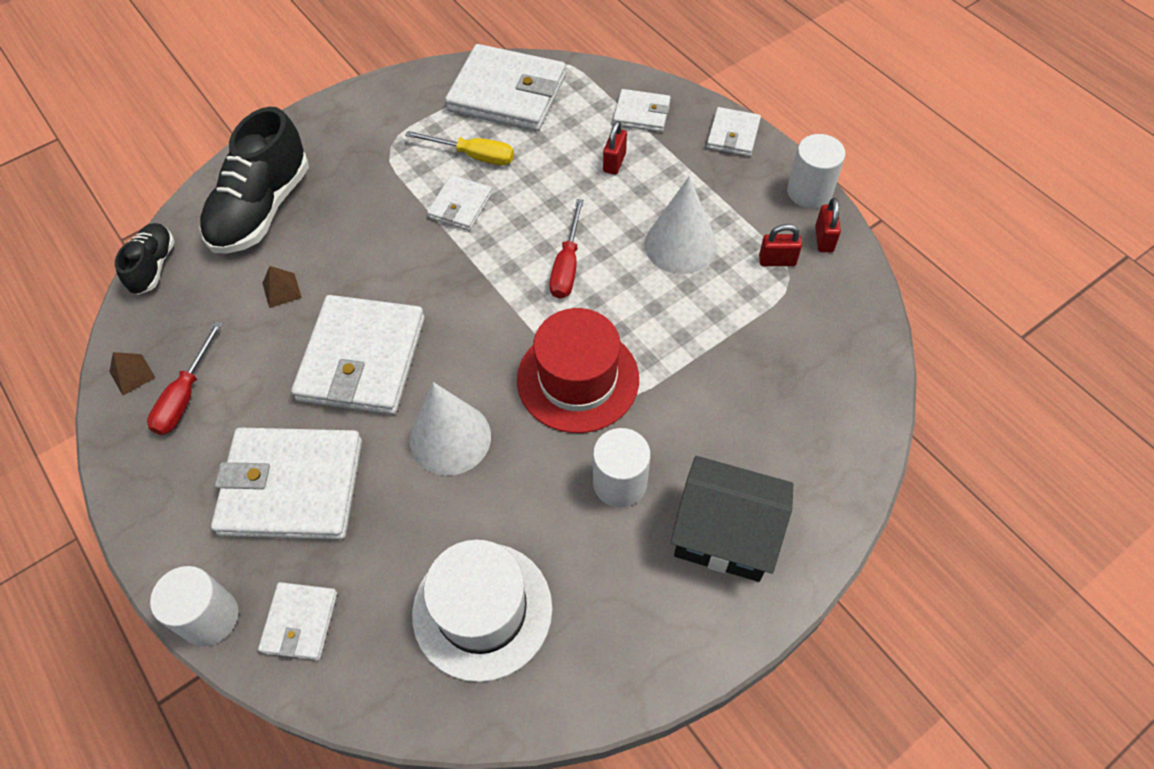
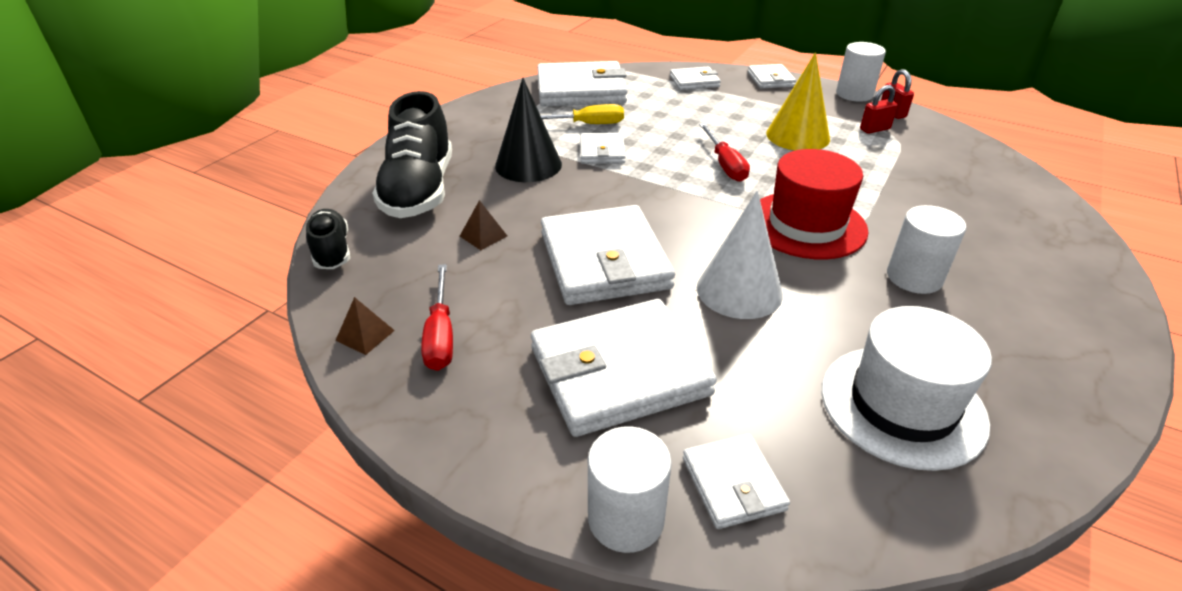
camera: 25 degrees left, 20 degrees down
(378, 203) = (528, 165): none -> black cone
(614, 162) = (701, 107): red padlock -> none
(680, 244) = (797, 136): white cone -> yellow cone
(725, 534) = (1032, 284): black house -> none

